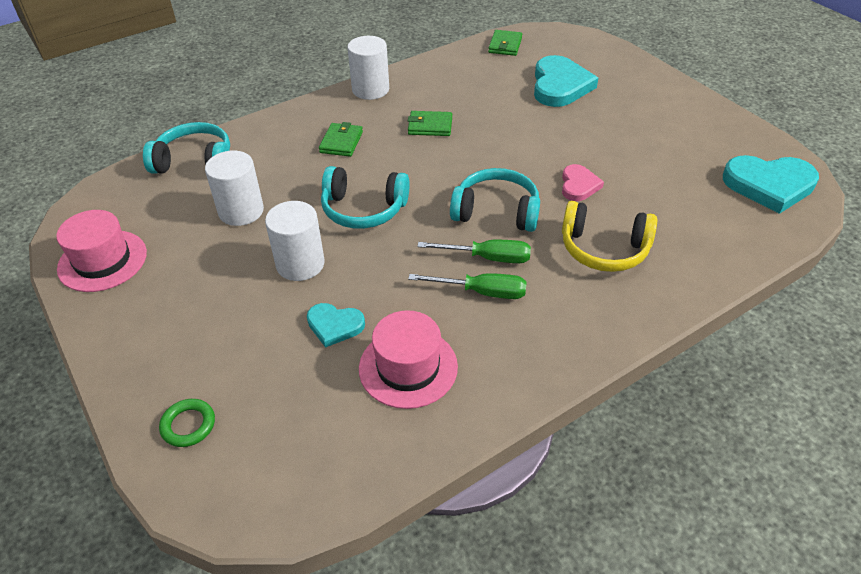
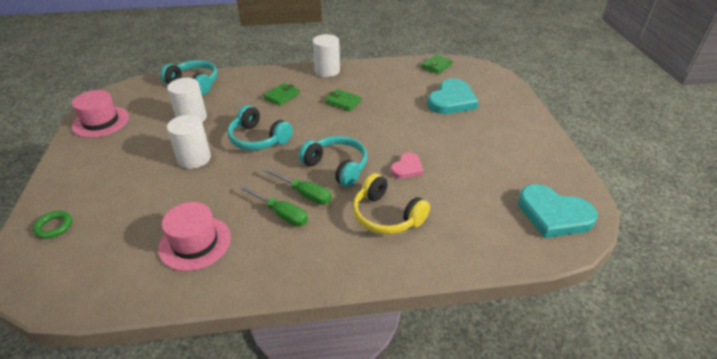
camera: 25 degrees right, 5 degrees down
(334, 325) = (179, 201): turquoise heart -> none

